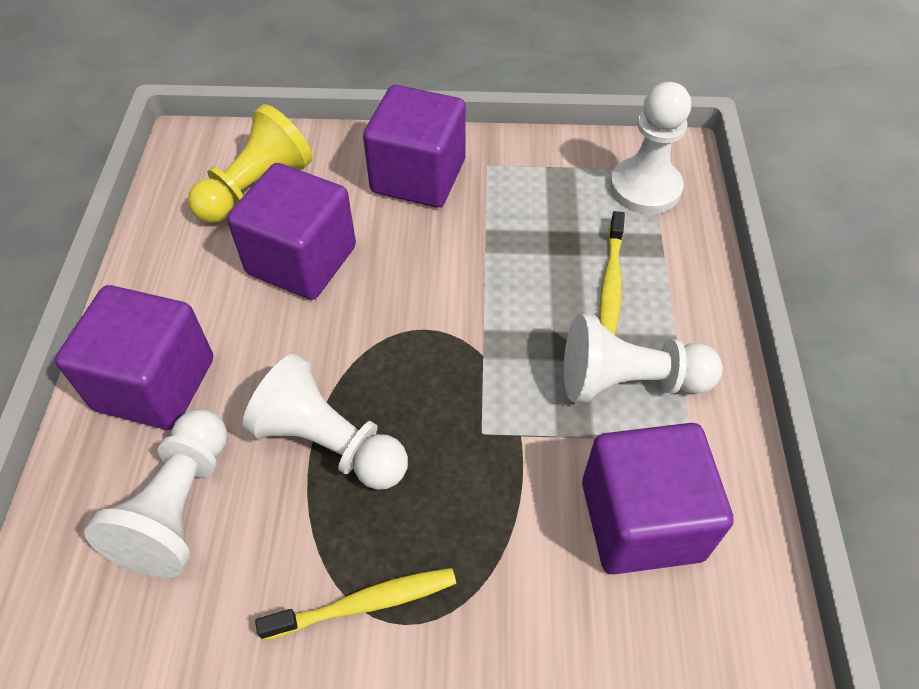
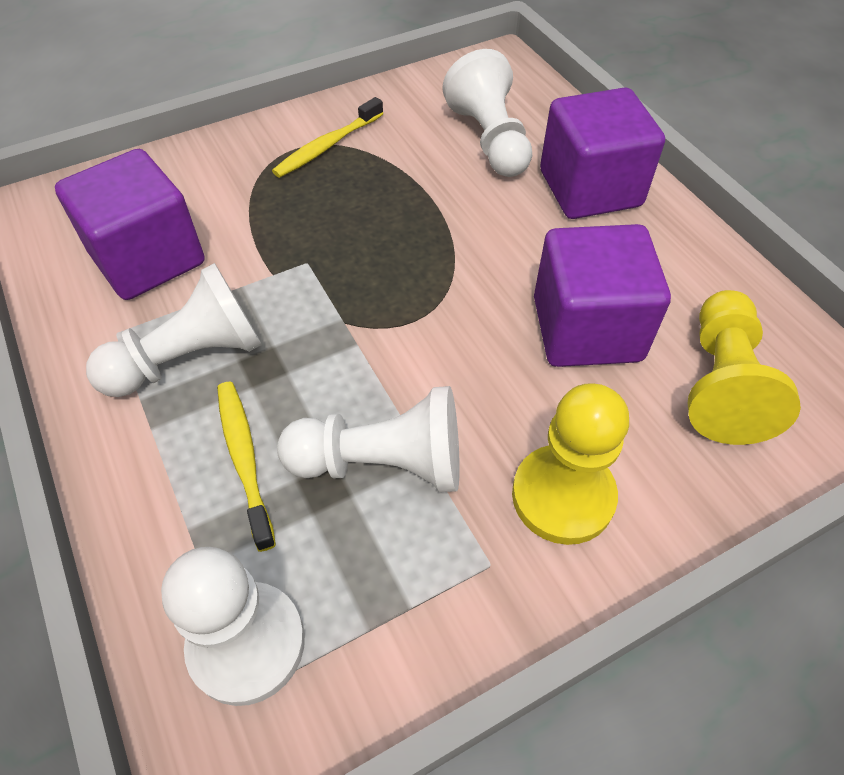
camera: 150 degrees right, 0 degrees up
(329, 443) = (422, 208): white pawn -> white pawn (382, 463)
(418, 176) = (563, 496): purple cube -> yellow pawn

